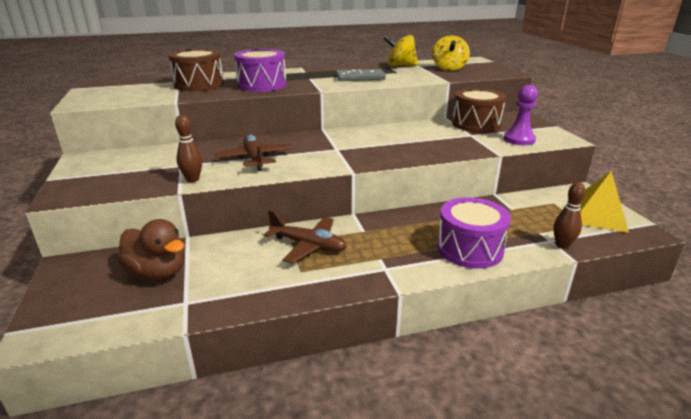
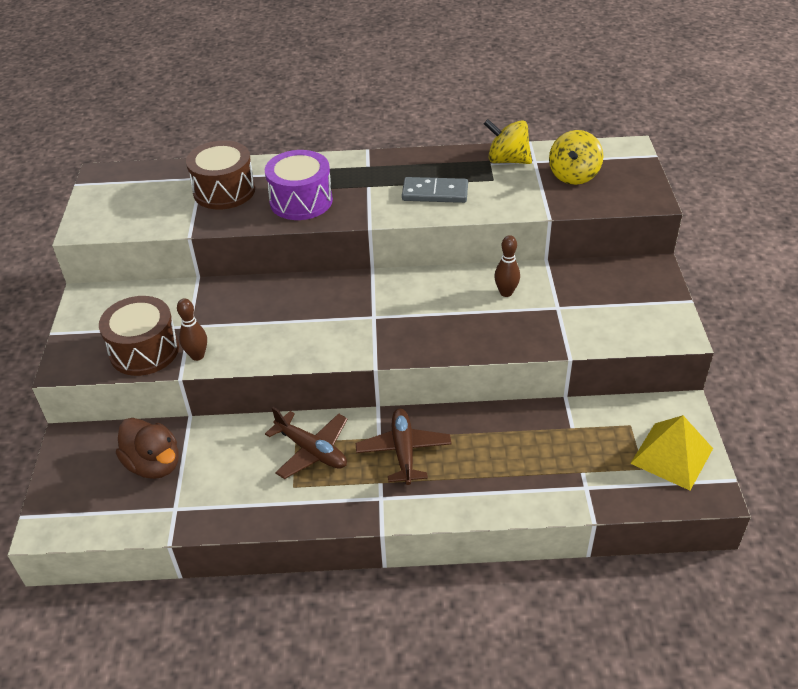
camera: 15 degrees right, 15 degrees up
(255, 159) = (272, 325): brown plane -> brown plane (404, 451)
(469, 249) = (485, 484): purple drum -> none
(476, 124) = (579, 282): brown drum -> brown drum (144, 351)
(519, 139) = (615, 327): purple pawn -> none
(562, 245) = (594, 497): brown bowling pin -> brown bowling pin (506, 292)

